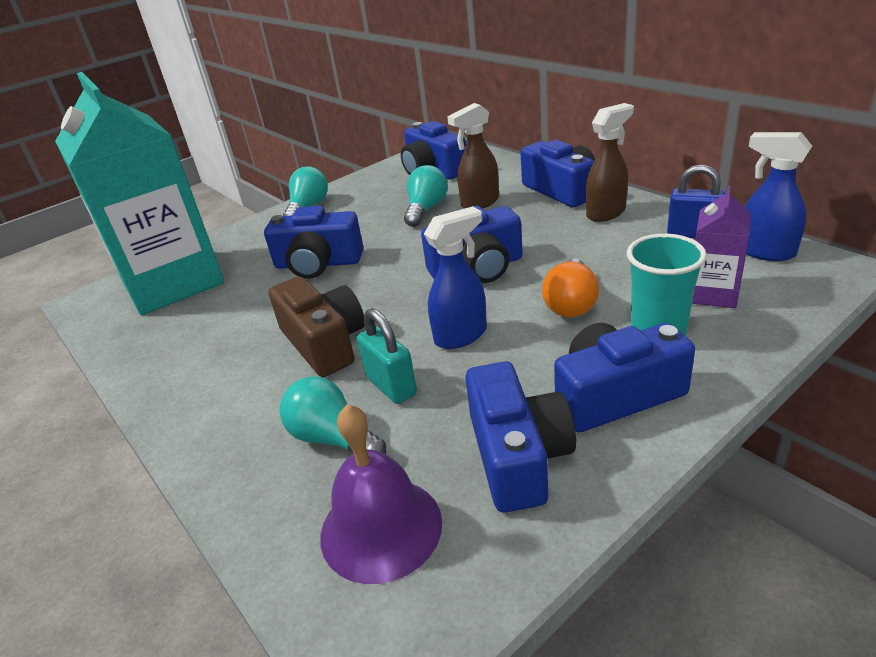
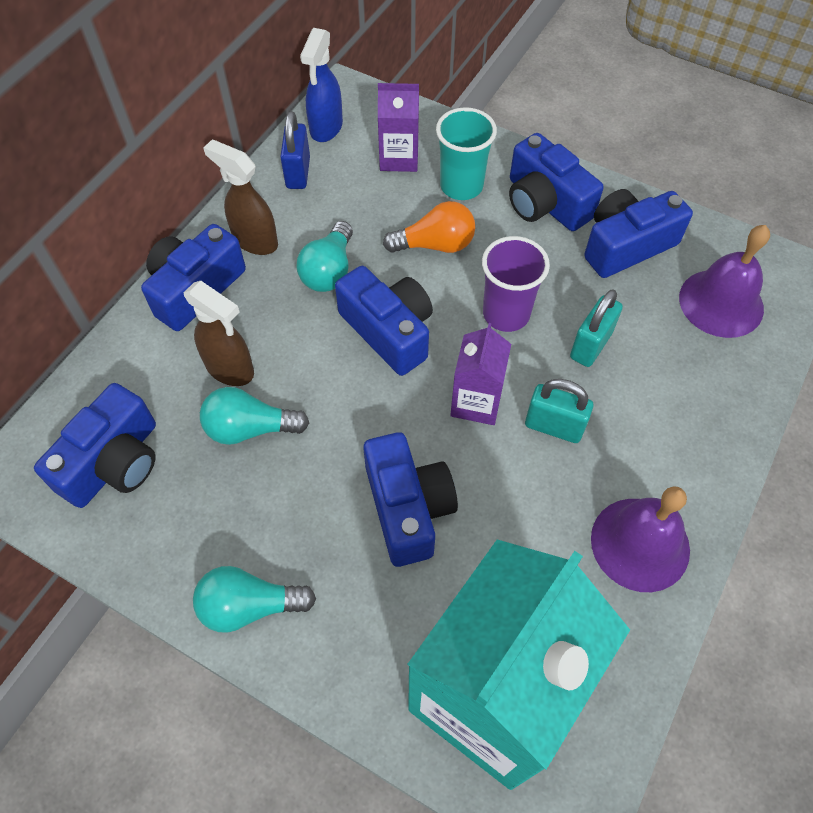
camera: 115 degrees left, 25 degrees up
(188, 369) = (640, 544): none -> purple bell
(324, 343) = (554, 426): brown camera -> turquoise padlock
(333, 438) = (664, 364): turquoise light bulb -> turquoise light bulb (329, 271)
(379, 304) = (476, 402): none -> purple carton
(461, 335) = (506, 314): blue spray bottle -> purple cup

